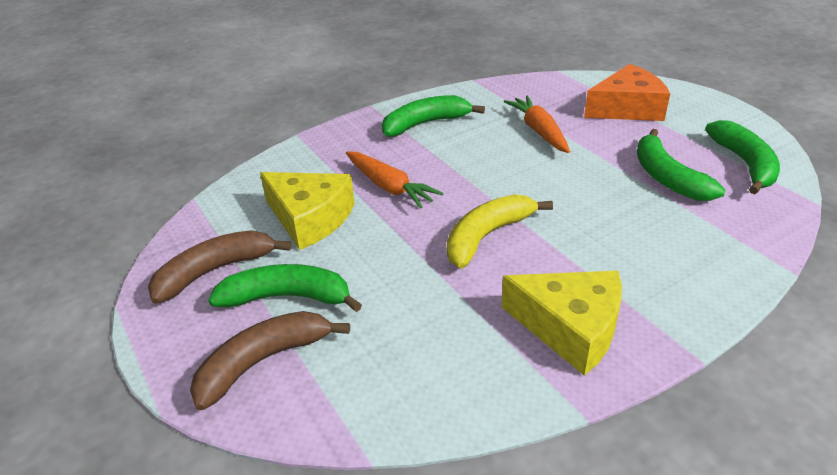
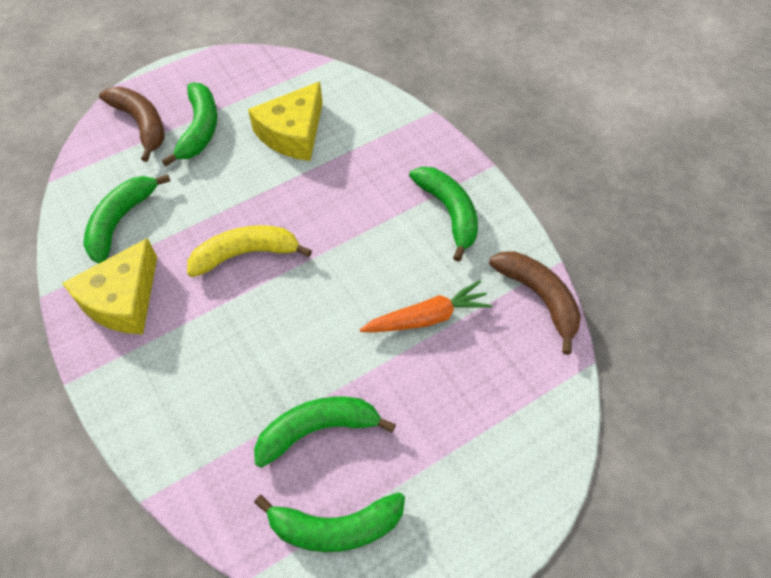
camera: 90 degrees right, 20 degrees up
(215, 271) = (237, 87): brown banana -> brown banana (539, 298)
(389, 187) = (332, 184): orange carrot -> none
(447, 352) = (121, 221): none -> green banana
(487, 236) = (246, 254): yellow banana -> yellow banana turned 60 degrees counterclockwise
(627, 108) = (481, 426): orange cheese -> none

